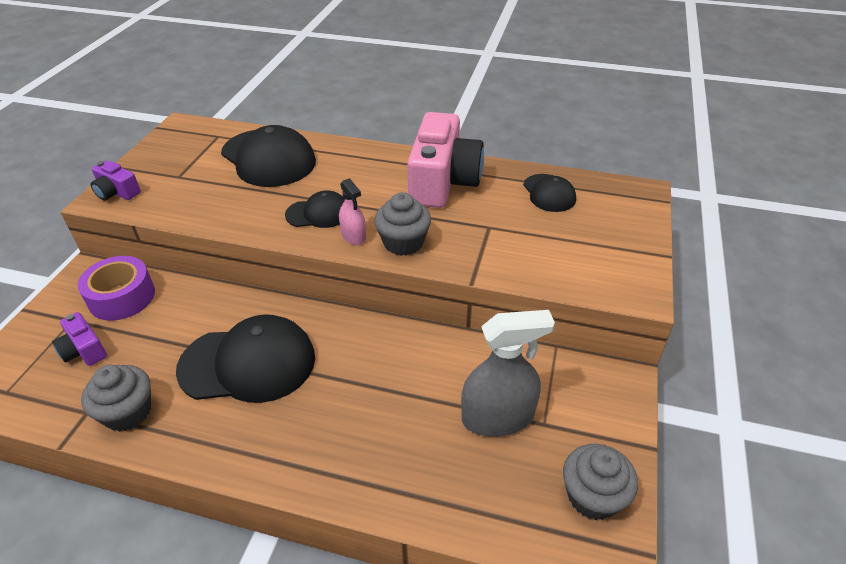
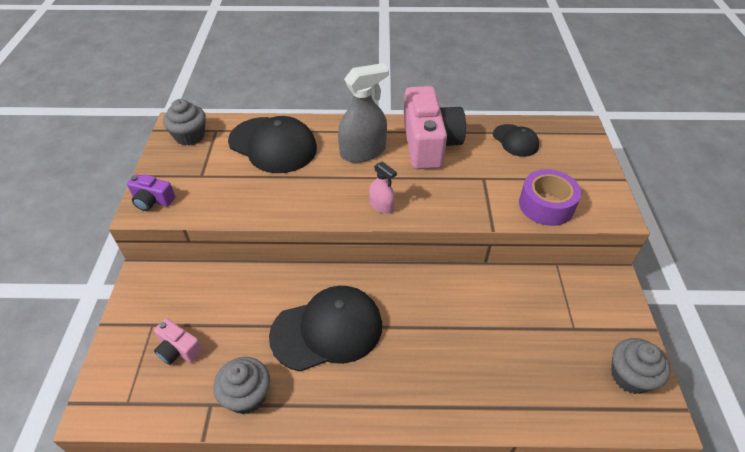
camera: 15 degrees left, 5 degrees up
(84, 350) = (178, 349): purple camera -> pink camera
(122, 297) = (187, 294): purple tape -> purple tape (546, 205)
(318, 213) = (342, 190): black cap -> none
(403, 243) = (424, 204): grey cupcake -> grey cupcake (190, 136)
(497, 417) = (539, 331): grey spray bottle -> grey spray bottle (363, 152)

